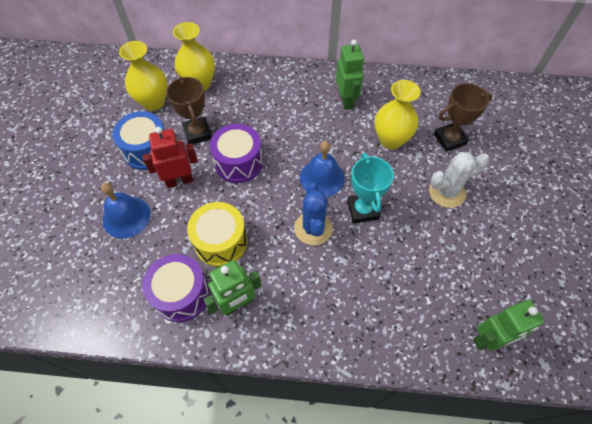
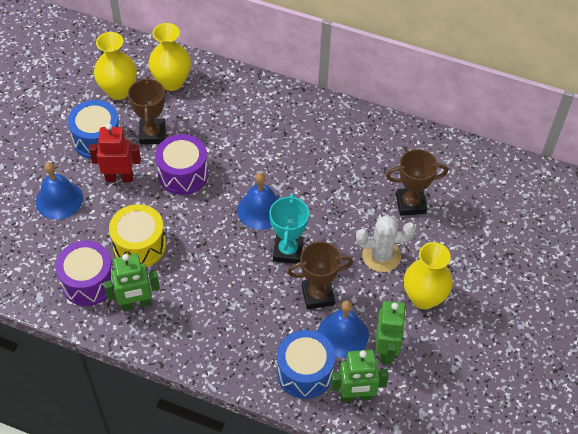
camera: 15 degrees right, 5 degrees down
(313, 228) = (232, 256): blue cactus -> none
(346, 100) = (319, 136): green robot -> green robot (386, 350)
(391, 140) = (347, 189): yellow vase -> yellow vase (424, 298)
(408, 245) = (317, 295): none -> brown trophy
(430, 328) = (304, 372): none -> blue drum
(448, 278) = (343, 334): none -> blue bell

